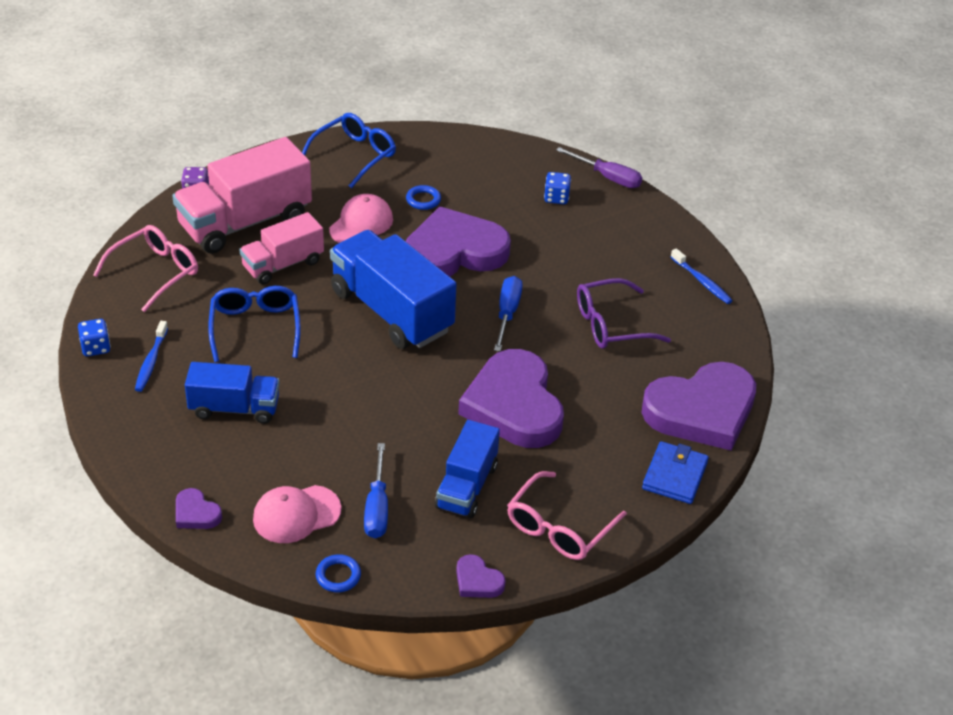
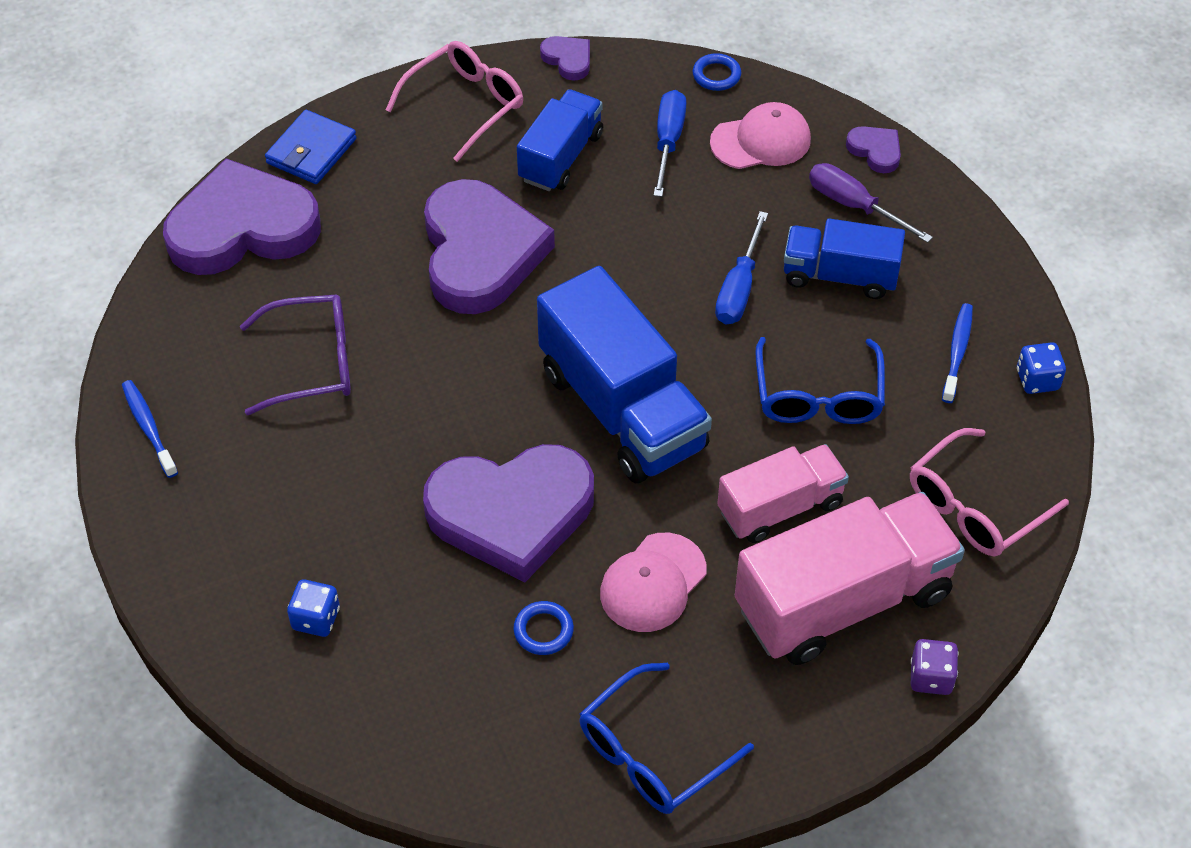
camera: 170 degrees left, 10 degrees up
(507, 313) = (455, 393): blue screwdriver -> blue screwdriver (739, 288)
(607, 177) = (211, 662): purple screwdriver -> purple screwdriver (854, 206)

